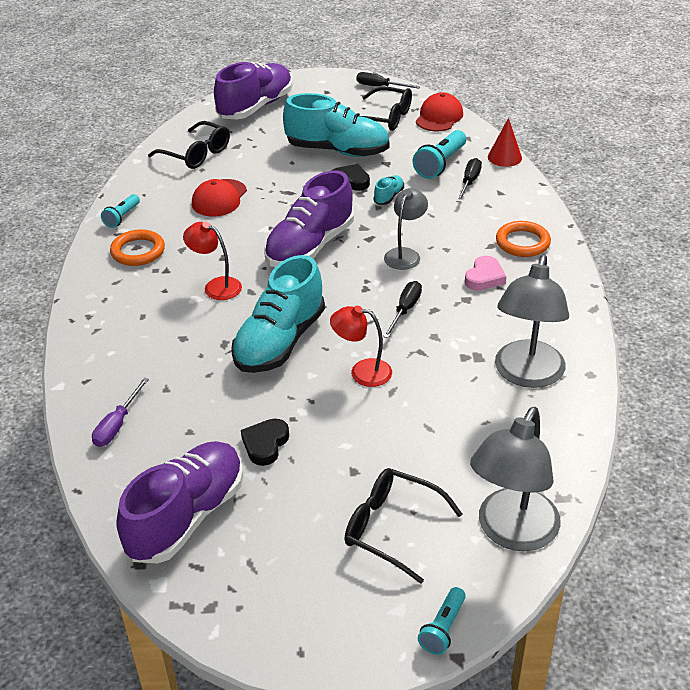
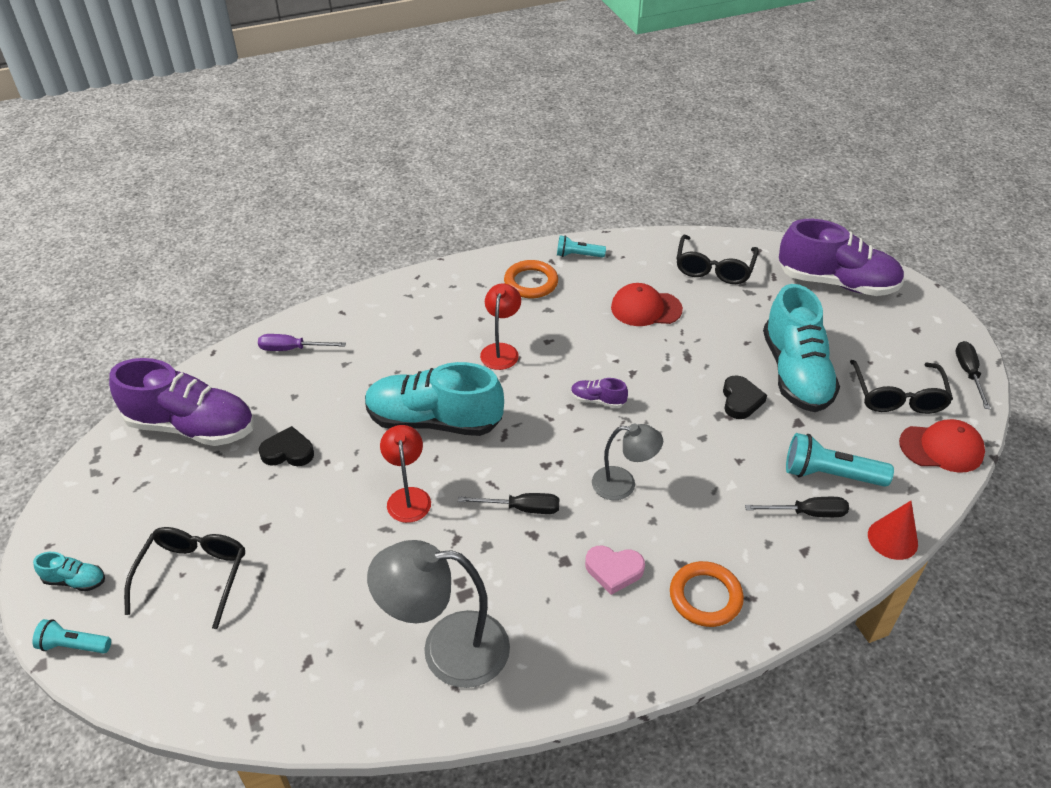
camera: 70 degrees right, 5 degrees up
(310, 247) = (597, 400): purple shoe -> purple shoe, size x0.42
(389, 197) = (728, 442): turquoise shoe -> turquoise shoe (75, 580)
(511, 532) = (198, 680): grey lamp -> none

